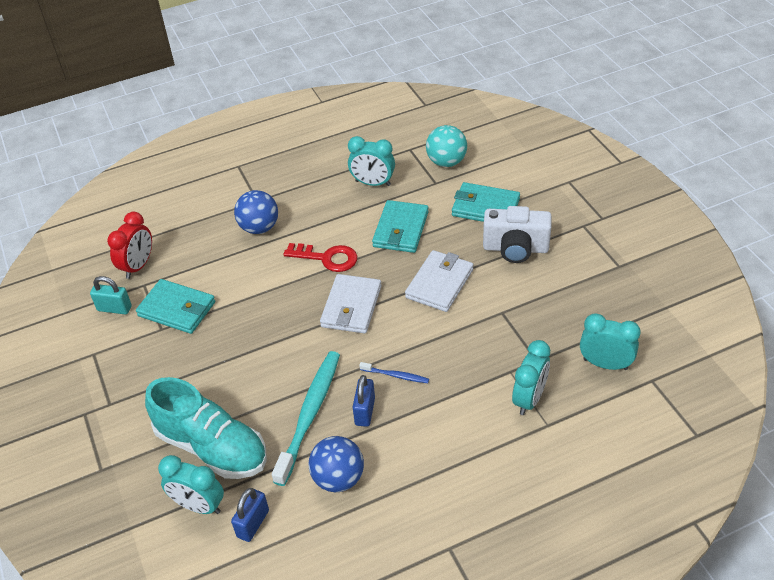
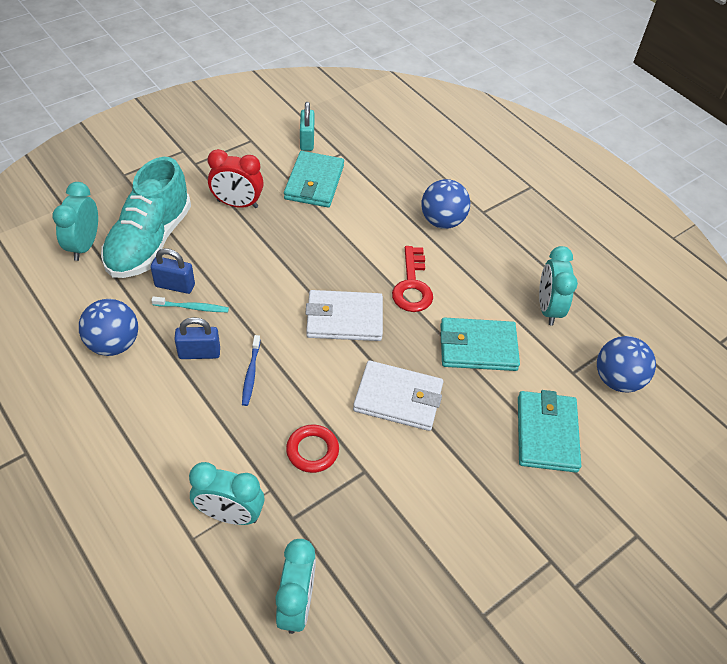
camera: 70 degrees right, 5 degrees up
(138, 266) = (364, 144): red clock -> red clock (237, 204)
(253, 523) = (63, 287): blue padlock -> blue padlock (175, 285)
(310, 414) = (192, 307): turquoise toothbrush -> turquoise toothbrush, size x0.45
(446, 162) = (617, 379): turquoise ball -> blue ball
(479, 342) = (312, 451): none -> red ring
(515, 248) = (480, 477): white camera -> none

